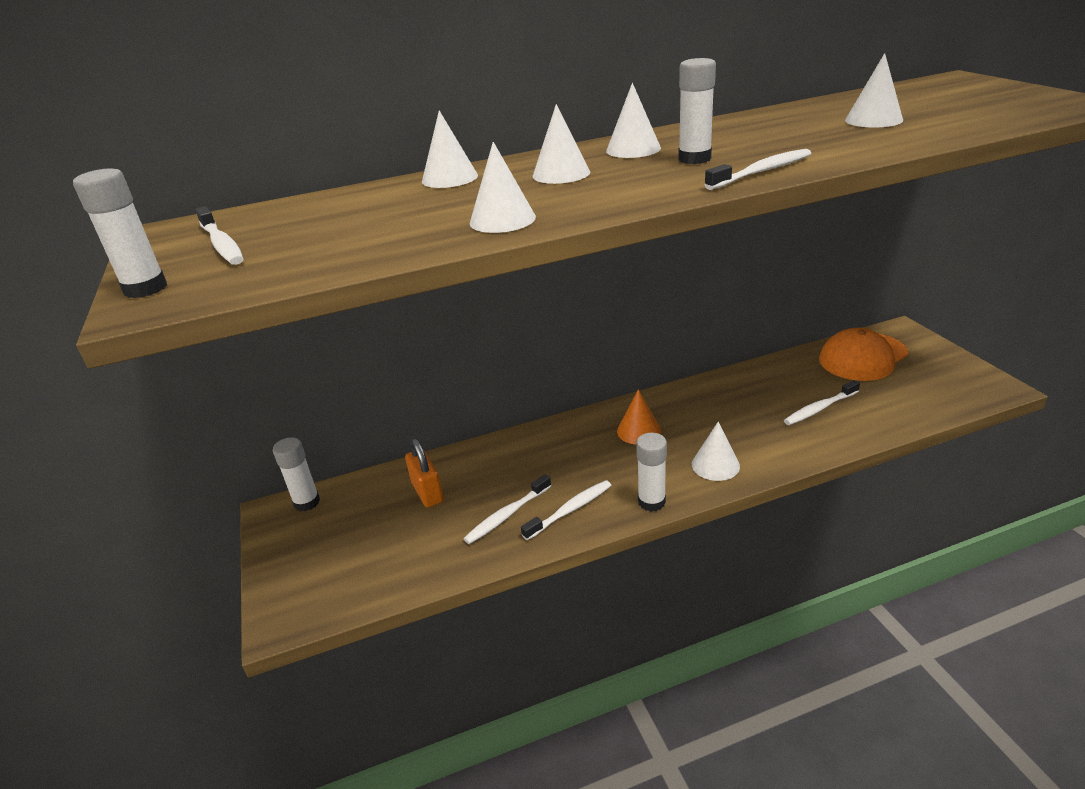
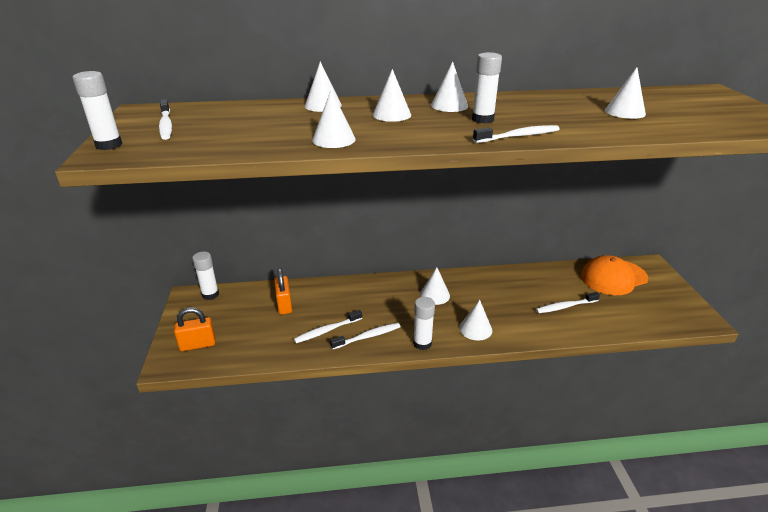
camera: 10 degrees right, 0 degrees up
(318, 581) = (198, 344): none -> orange padlock
(638, 431) = (434, 295): orange cone -> white cone

